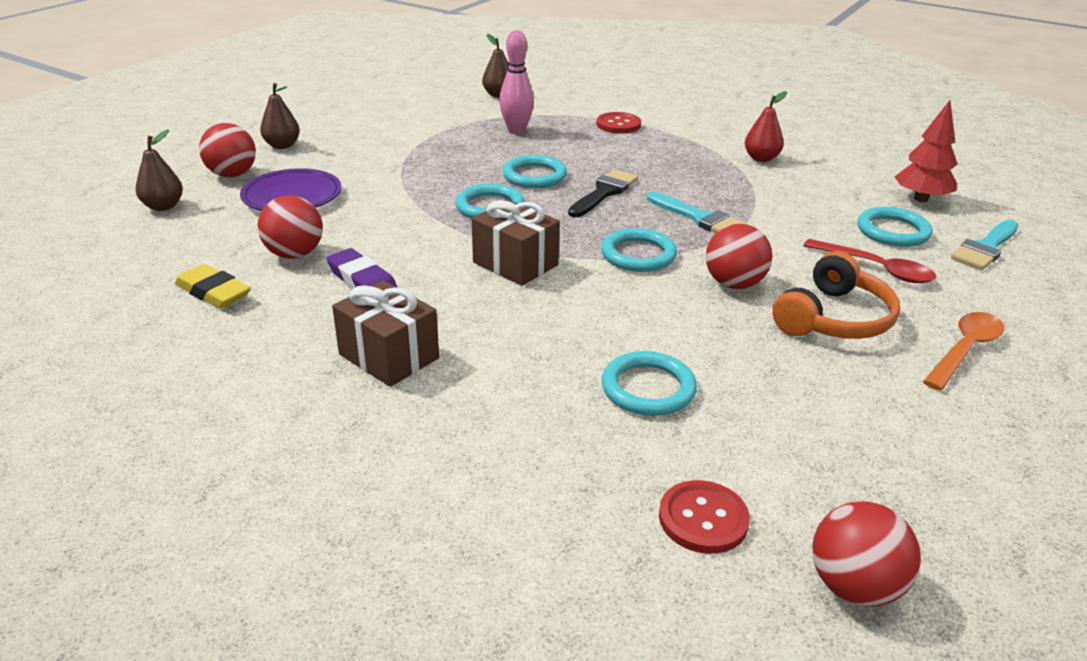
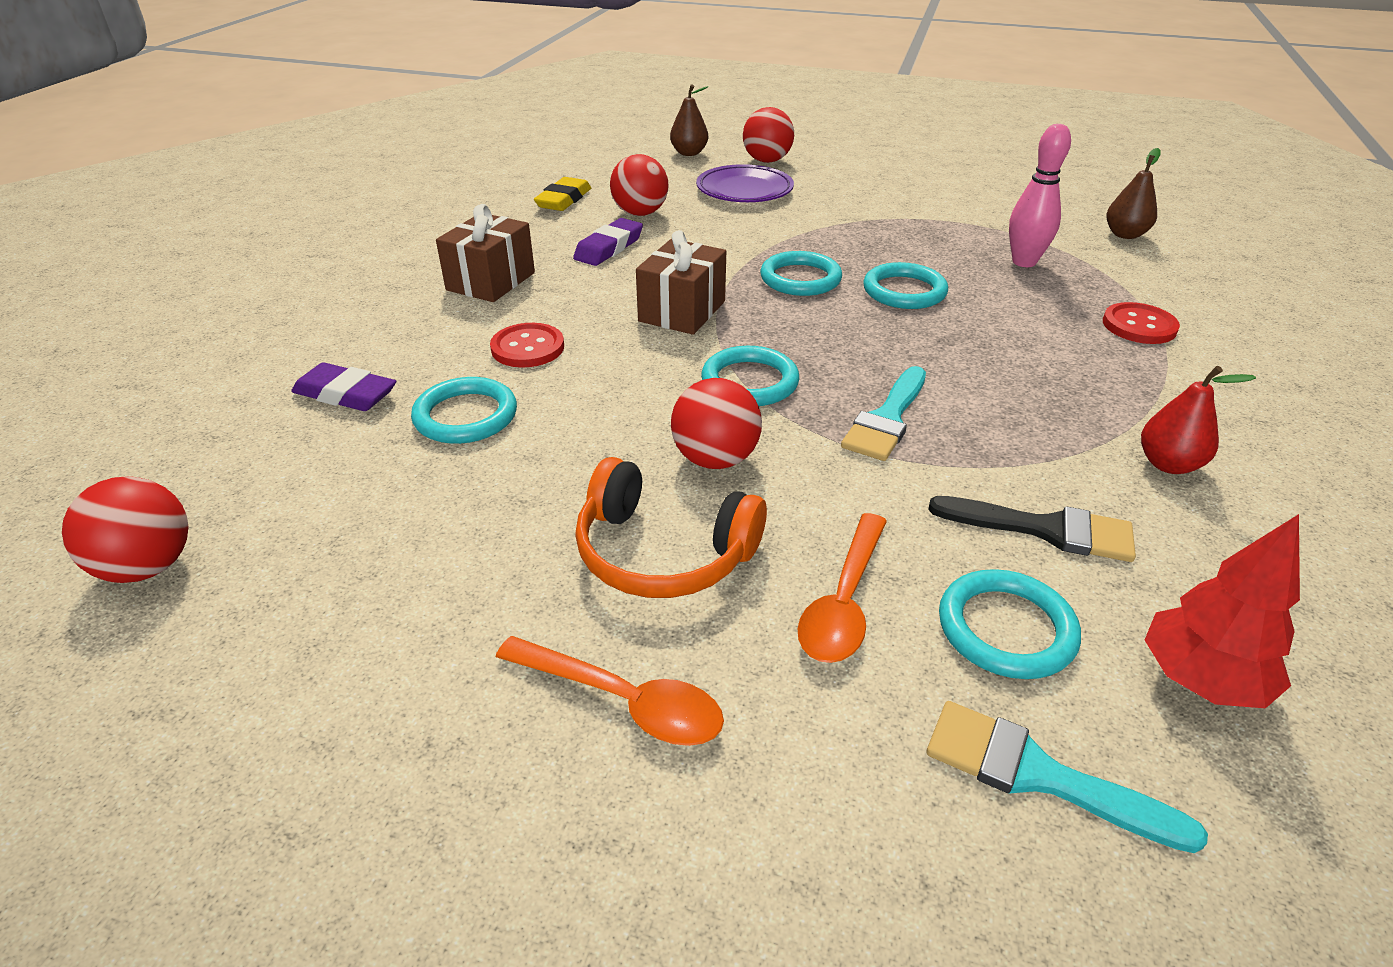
camera: 75 degrees right, 5 degrees up
(282, 146) = (846, 164): brown pear -> none
(586, 461) = (346, 394): none -> purple eraser
(604, 192) = (901, 341): black brush -> black brush (1045, 529)
(703, 519) = (260, 466): red button -> red button (527, 348)
(876, 268) = (844, 601): red spoon -> orange spoon

